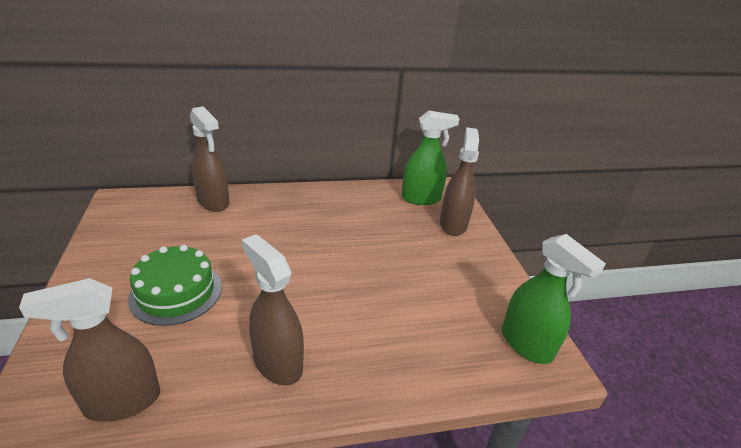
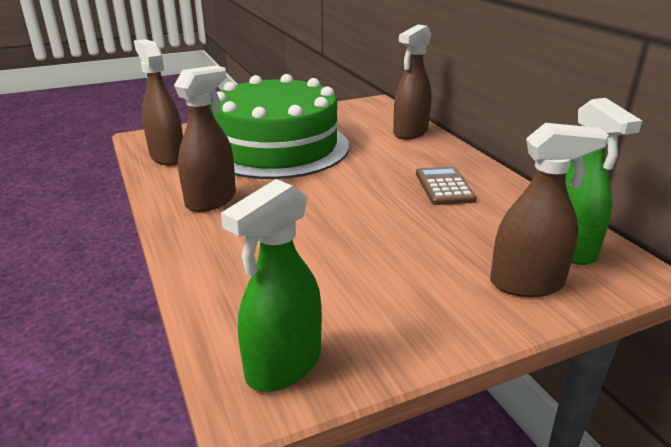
camera: 80 degrees right, 5 degrees down
(176, 292) = (277, 147): green cake -> green cake, size x1.90
(325, 216) = (444, 187): none -> brown calculator

